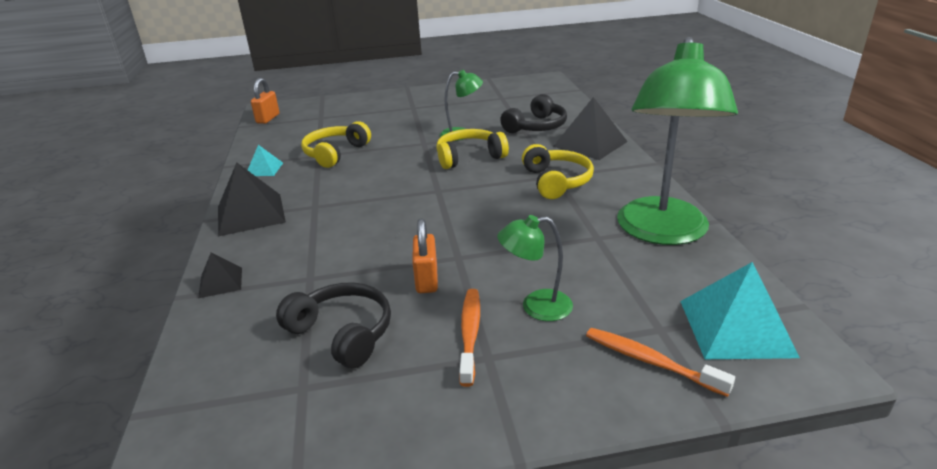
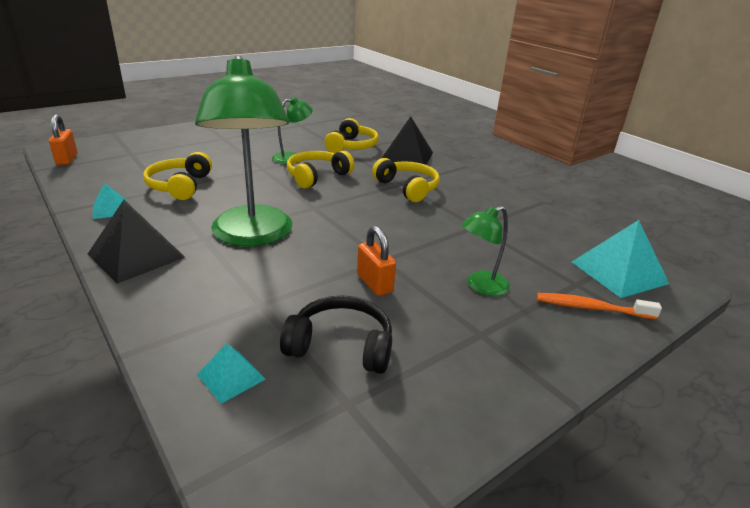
camera: 30 degrees left, 0 degrees up
(220, 282) = (164, 328): black pyramid -> none
(233, 336) = (231, 377): none -> turquoise pyramid
(470, 333) = (450, 319): orange toothbrush -> none
(536, 126) = (351, 146): black headphones -> yellow headphones
(662, 232) = (516, 216): green lamp -> green lamp (253, 236)

